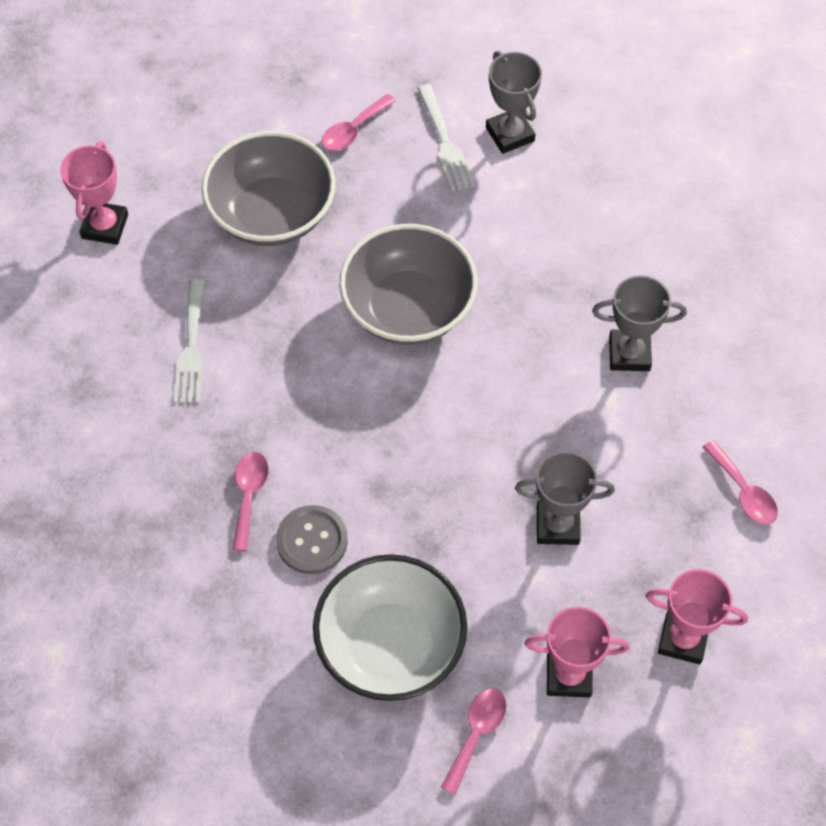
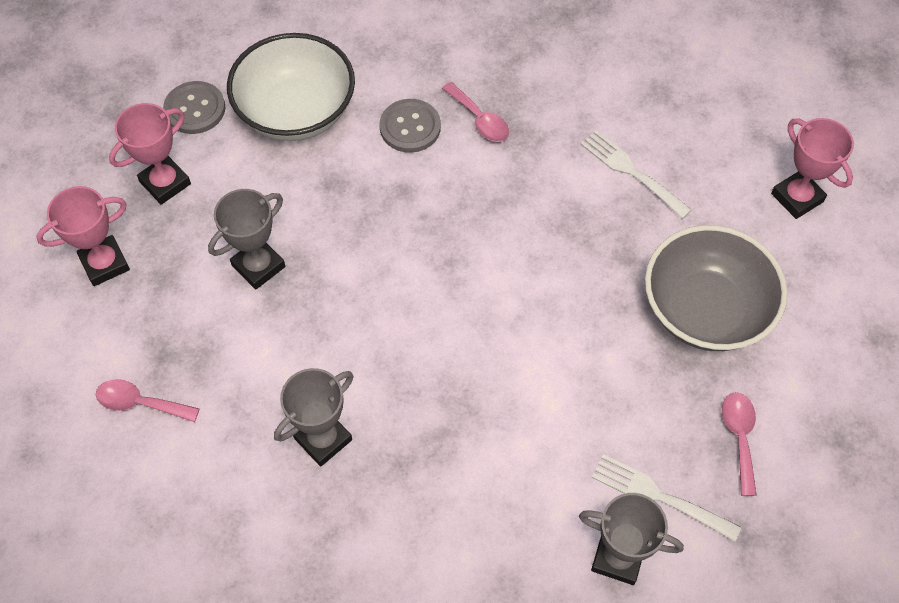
camera: 135 degrees right, 0 degrees up
(408, 308) = (523, 327): grey bowl -> none
(476, 734) = (195, 109): pink spoon -> grey button

